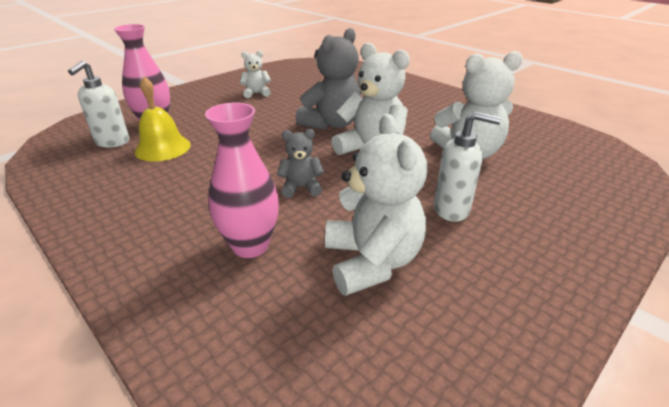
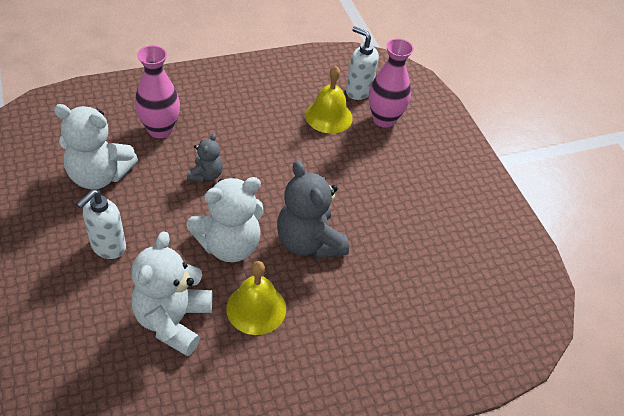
camera: 110 degrees right, 15 degrees up
(256, 93) = (432, 210): white teddy bear -> none
(413, 127) = (256, 308): none -> yellow bell

